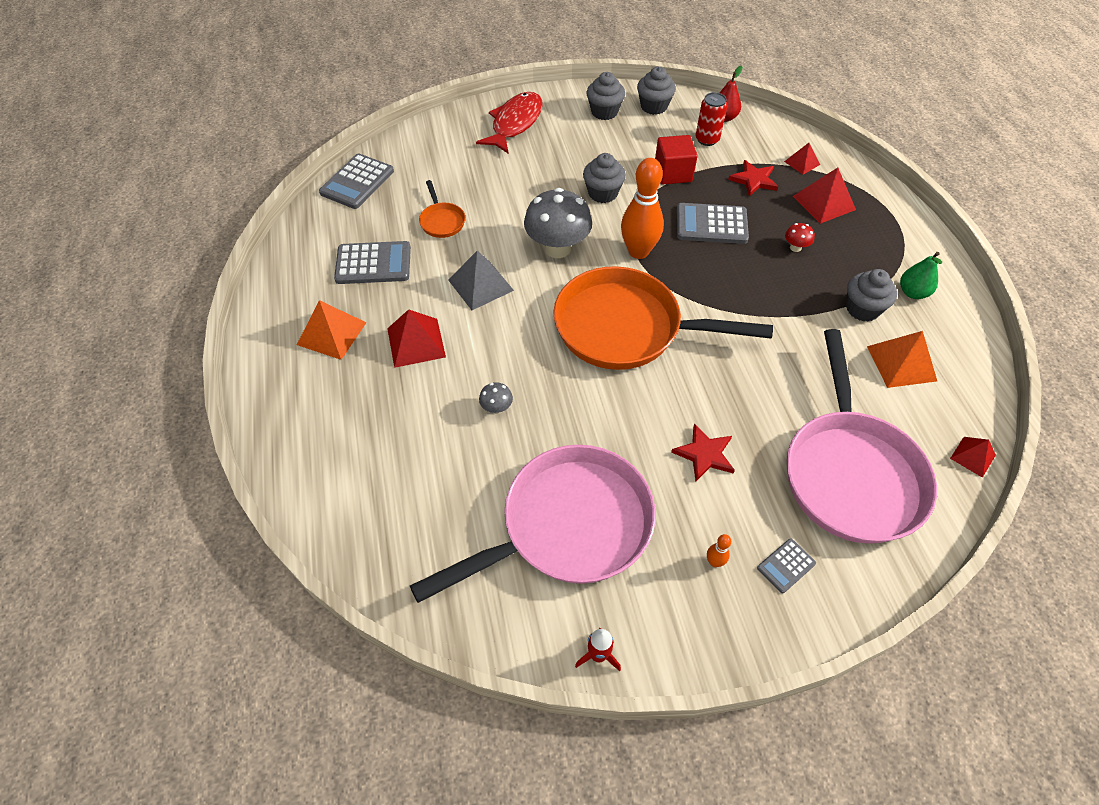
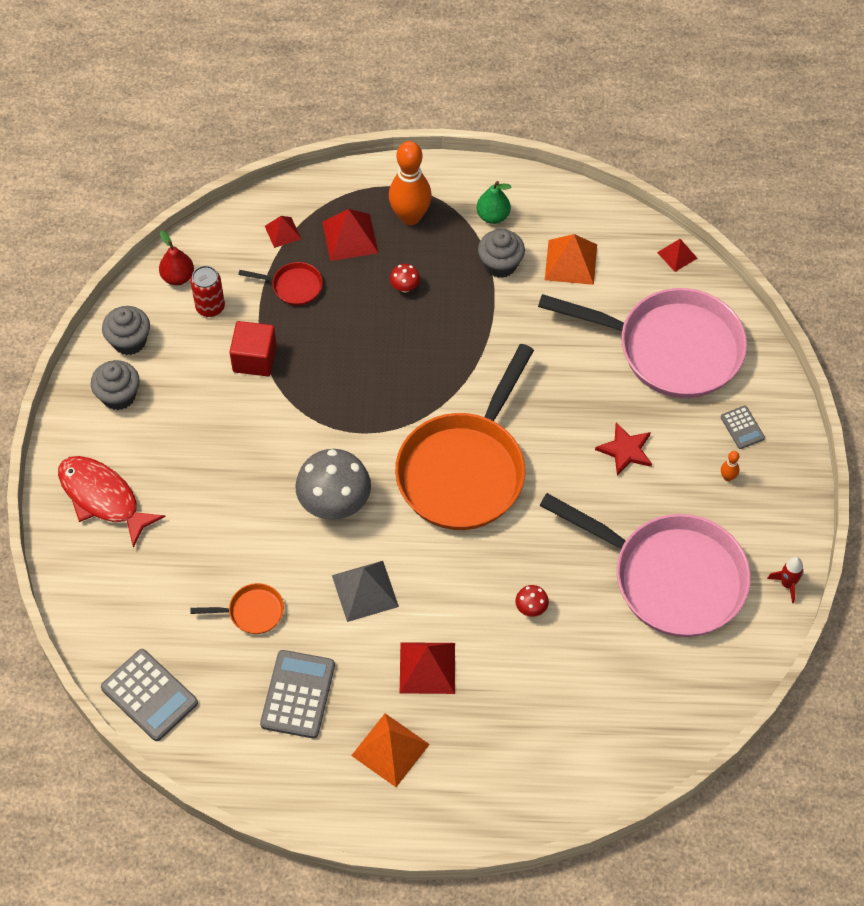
camera: 75 degrees left, 5 degrees up
(496, 408) = (531, 608): grey mushroom -> red mushroom
(568, 526) = (670, 577): pink pan -> pink pan turned 135 degrees clockwise
(602, 193) = (263, 437): grey cupcake -> none
(638, 251) = (364, 428): orange bowling pin -> orange bowling pin (410, 216)
(711, 224) = (347, 349): grey calculator -> none
(754, 180) = (293, 286): red star -> red pan

